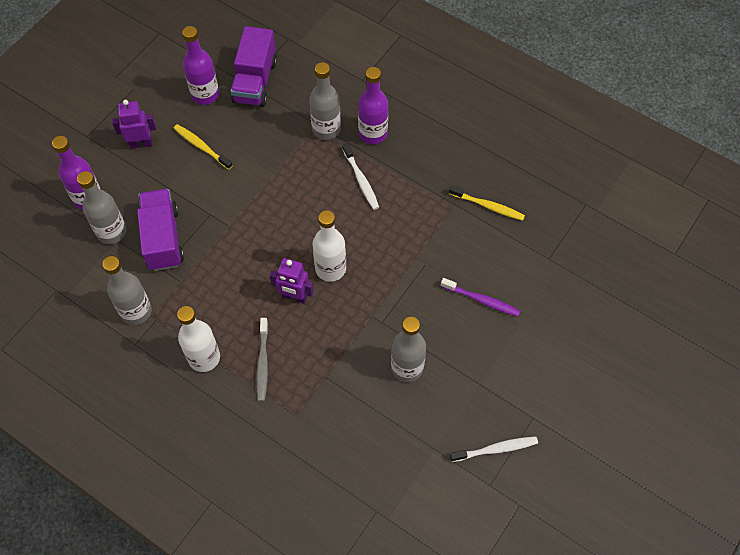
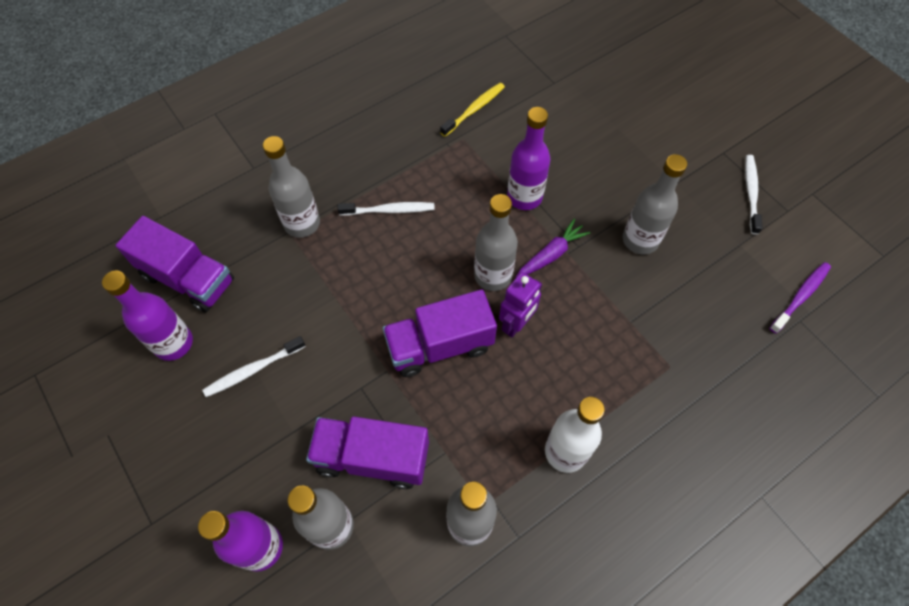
camera: 70 degrees left, 0 degrees up
(141, 143) = (206, 447): purple robot -> none
(201, 146) = (253, 370): yellow toothbrush -> white toothbrush
(259, 252) = (440, 345): none -> purple truck
(263, 363) = (593, 384): grey toothbrush -> none
(330, 269) = (493, 275): white bottle -> grey bottle
(366, 304) = (551, 254): none -> purple carrot
(373, 133) = (332, 180): purple bottle -> purple bottle (524, 197)
(482, 300) = (582, 150): purple toothbrush -> purple toothbrush (800, 296)

